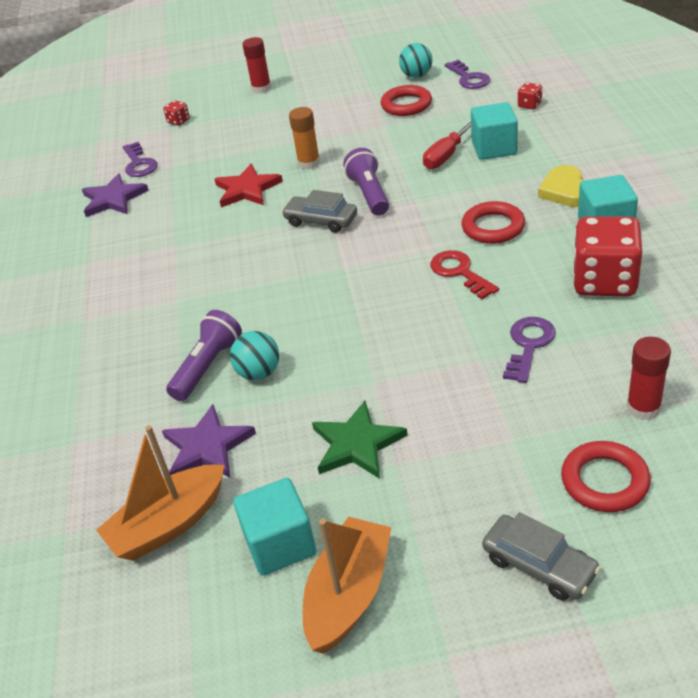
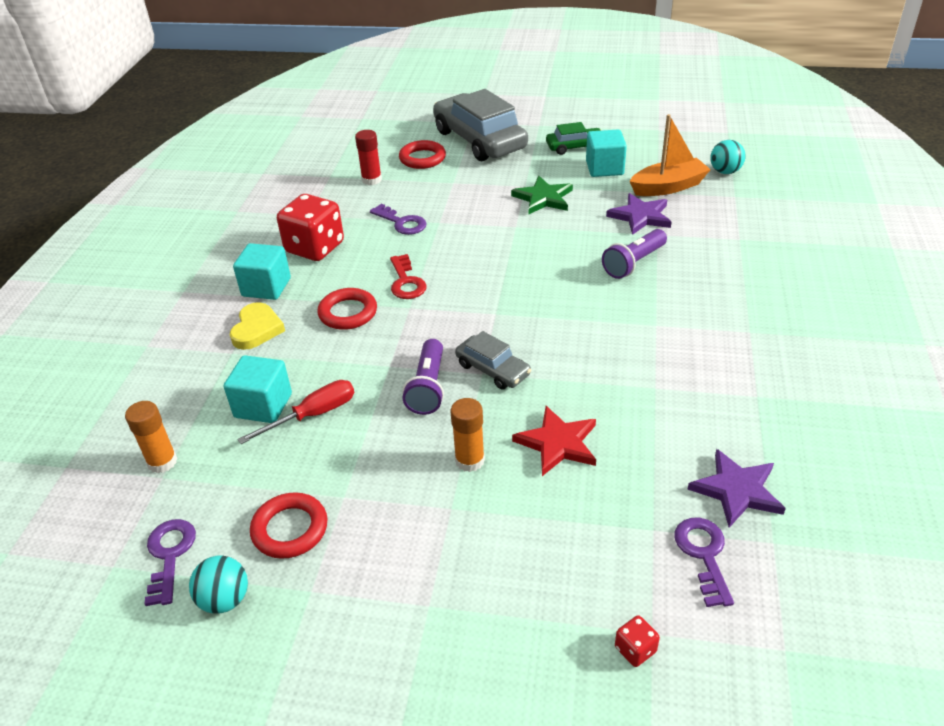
camera: 165 degrees left, 0 degrees up
(259, 373) = (594, 250): turquoise ball -> turquoise ball (725, 172)
(261, 88) = (470, 691): red glue stick -> none
(349, 594) = (575, 147): orange boat -> green car
(529, 105) = (162, 462): red dice -> orange glue stick
(529, 345) = (402, 223): purple key -> purple key turned 90 degrees counterclockwise
(539, 565) = (479, 140): grey car -> grey car, size x2.04

